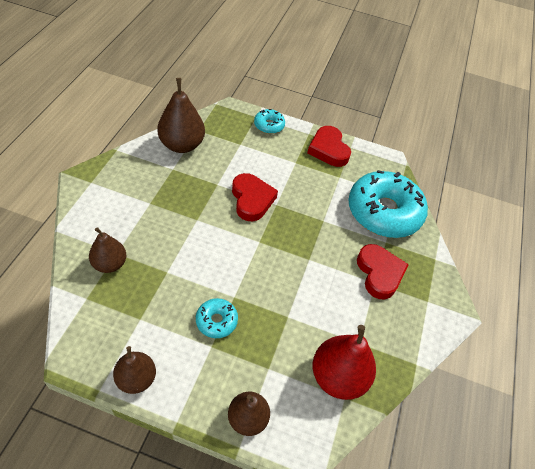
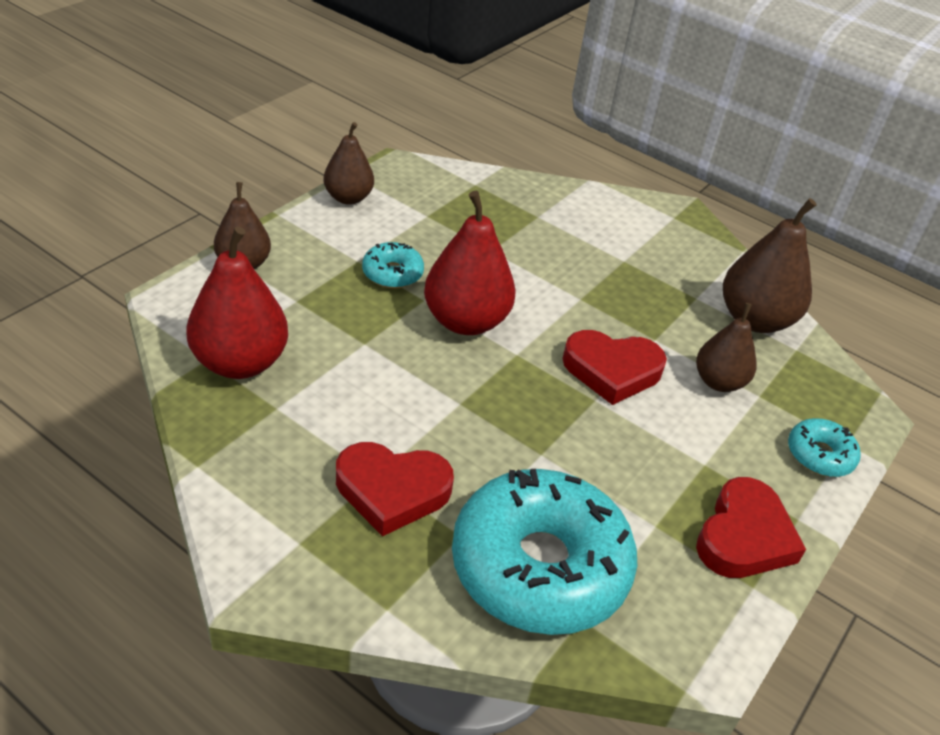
camera: 110 degrees right, 10 degrees down
(110, 264) = (521, 208): brown pear -> brown pear (719, 382)
(244, 270) = (465, 321): none -> red pear
(328, 149) = (744, 536): red heart -> red heart turned 120 degrees clockwise

